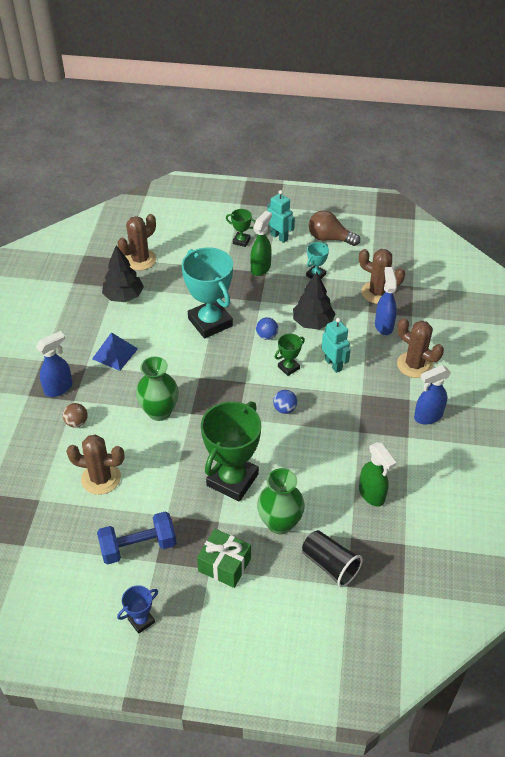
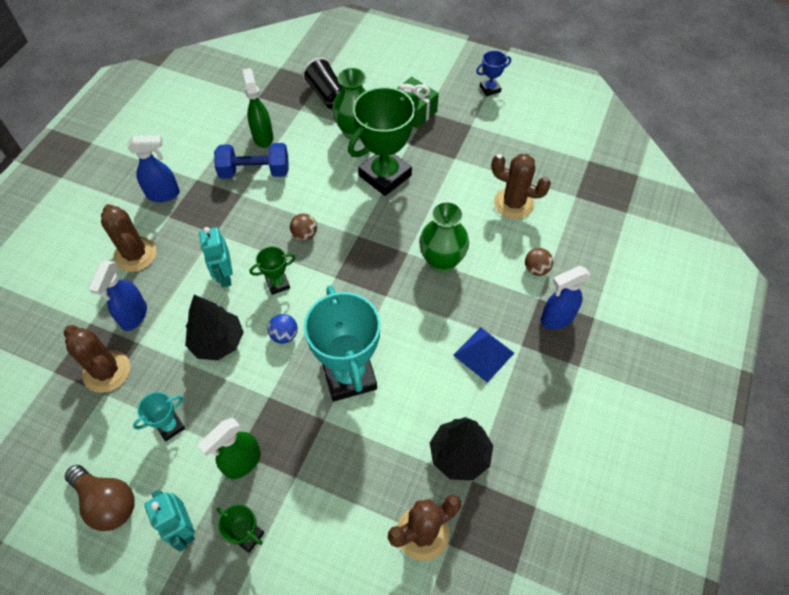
camera: 165 degrees left, 10 degrees up
(138, 546) = (484, 138): blue dumbbell -> blue dumbbell (255, 171)
(284, 409) = (305, 234): blue ball -> brown ball

